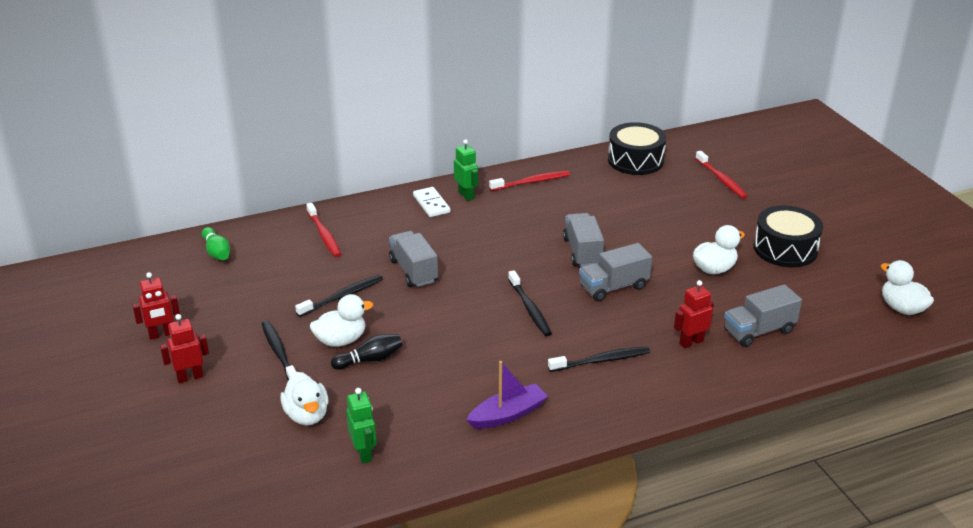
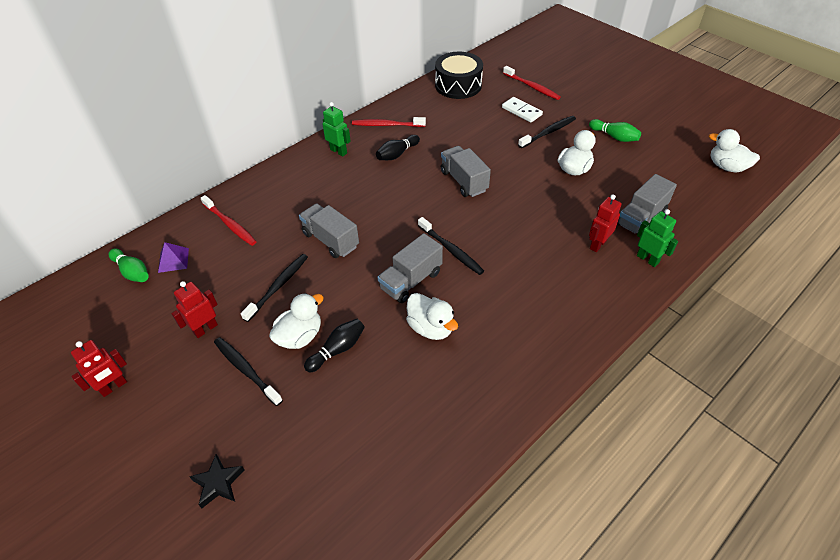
camera: 20 degrees left, 15 degrees up
(190, 377) = (166, 430): red robot -> red robot (205, 329)
(215, 426) = (218, 483): none -> black star
(257, 251) = (173, 260): none -> purple pyramid
(307, 415) = (307, 436): white duck -> white duck (431, 328)
(364, 453) = (384, 462): green robot -> green robot (647, 259)
(431, 204) = (313, 167): white domino -> white domino (521, 111)
(508, 414) = (492, 370): purple boat -> none
(526, 211) = (397, 154): none -> black bowling pin
(531, 182) = (387, 125): red toothbrush -> red toothbrush turned 135 degrees counterclockwise
(601, 360) = (538, 285): black toothbrush -> black toothbrush (548, 132)
(613, 287) = (507, 208): grey truck -> grey truck (411, 280)
(785, 249) = (614, 137): black drum -> green bowling pin

